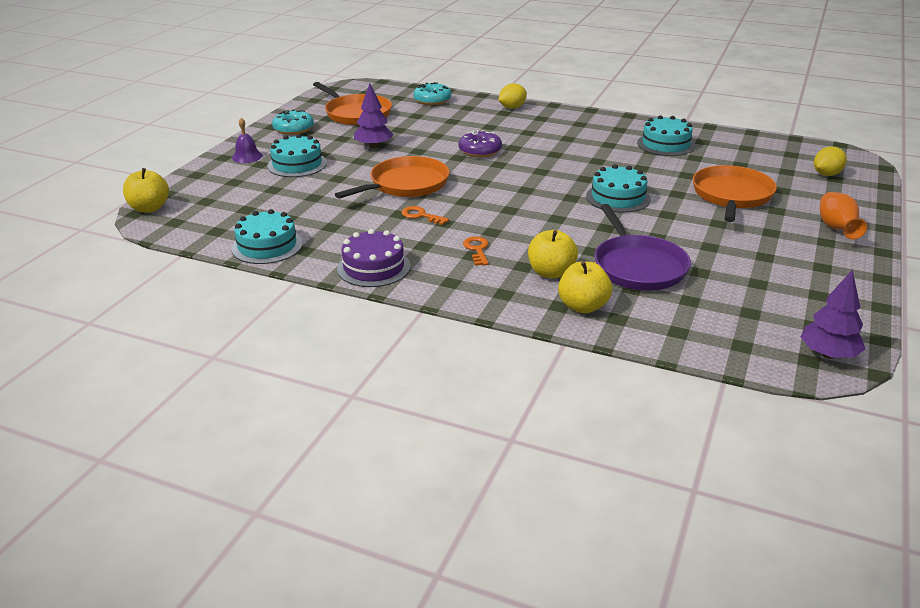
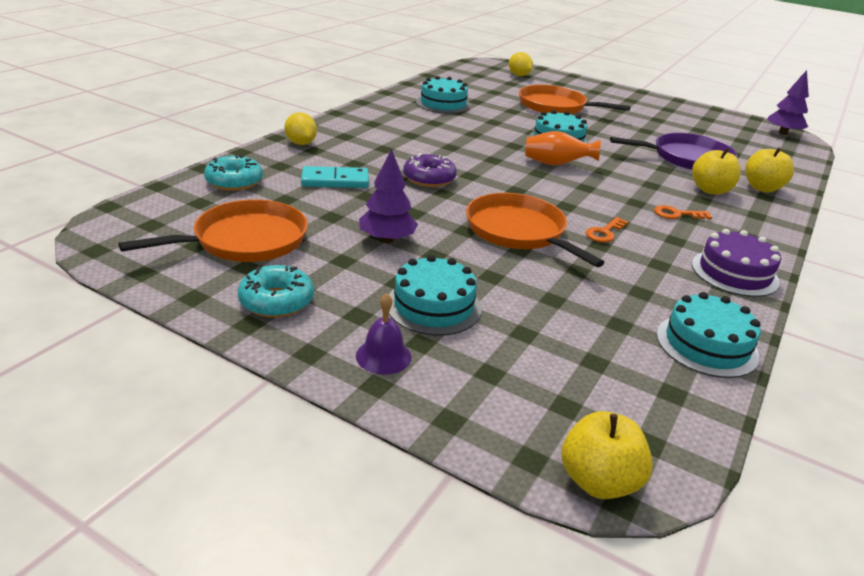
camera: 85 degrees left, 0 degrees up
(453, 124) = (335, 181): none -> turquoise domino
(836, 229) = (610, 93): orange vase -> orange vase (556, 164)

